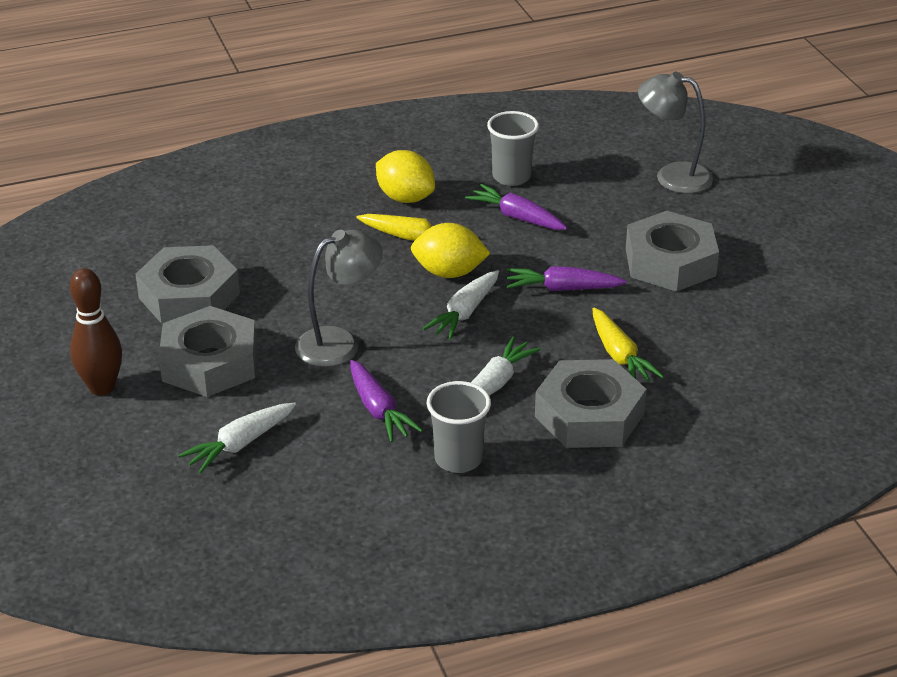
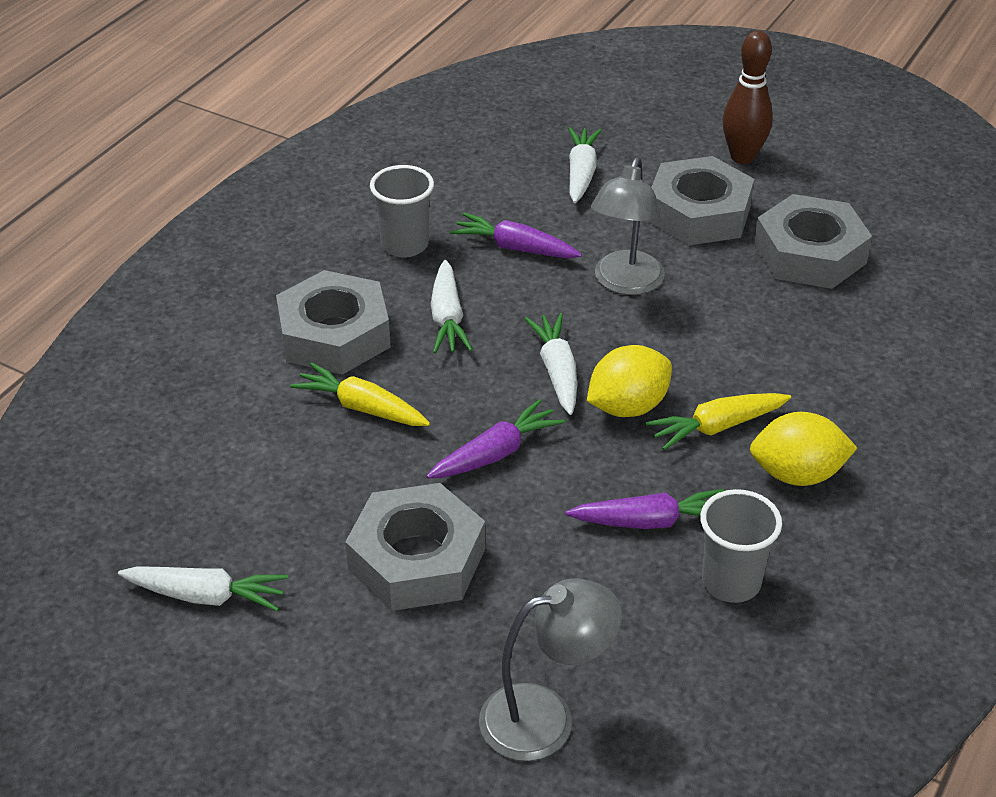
camera: 140 degrees right, 5 degrees up
(813, 302) = (206, 596): none -> white carrot

